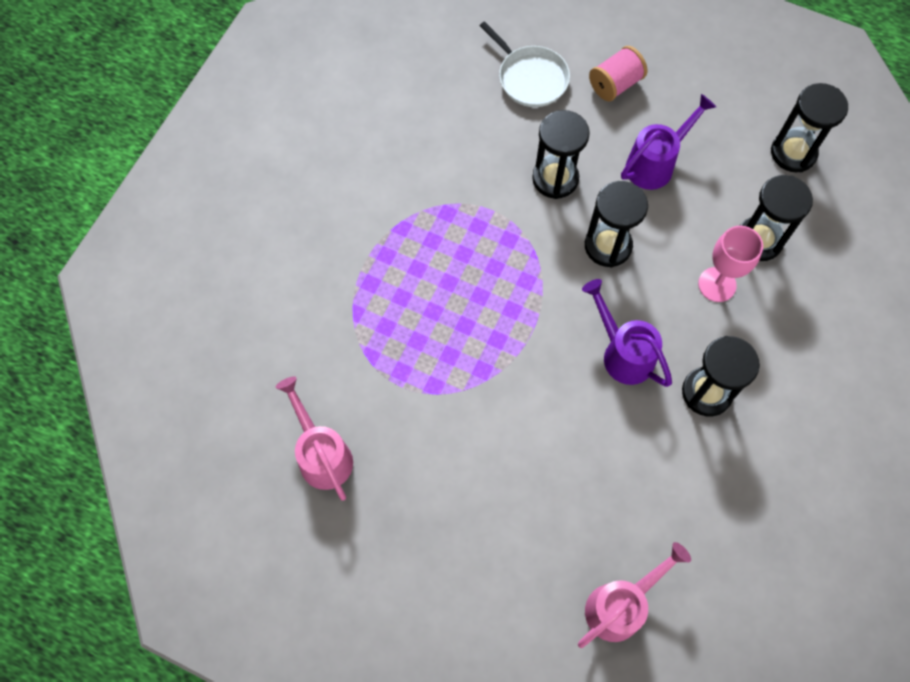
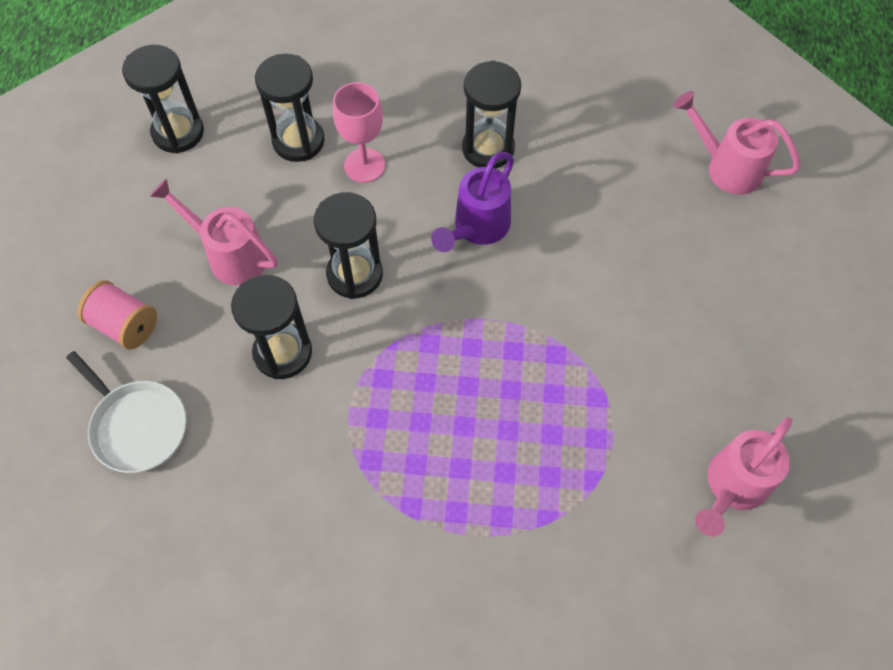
camera: 110 degrees left, 5 degrees down
(530, 78) = (137, 426): white pan -> white pan turned 105 degrees clockwise
(655, 164) = (230, 255): purple watering can -> pink watering can

